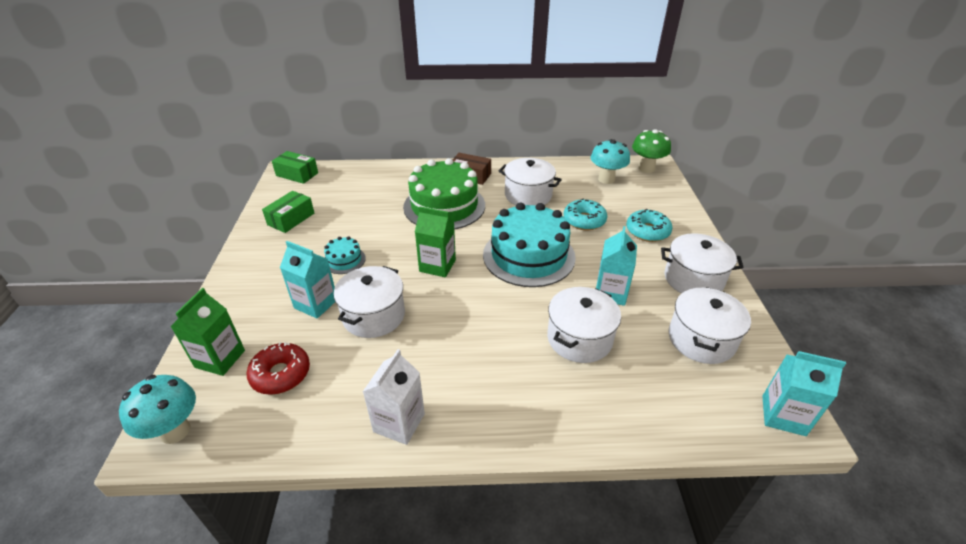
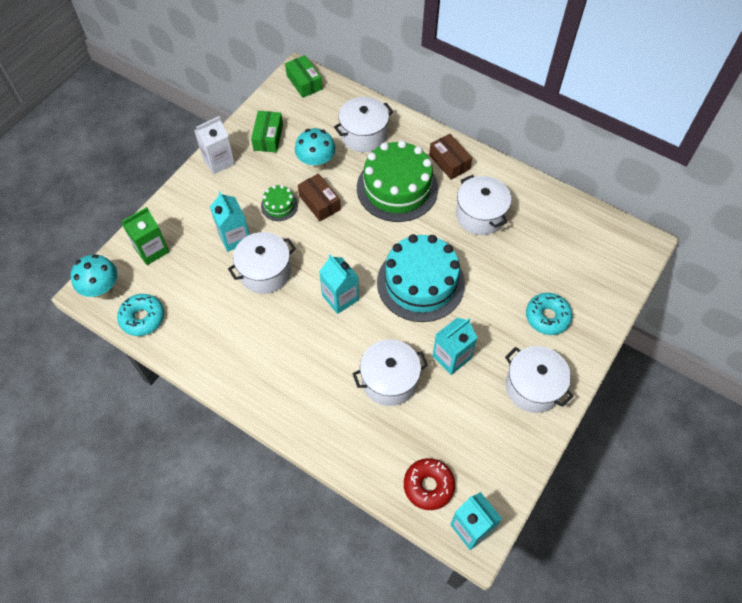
camera: 35 degrees right, 20 degrees up
(281, 374) = (179, 285): red donut -> red donut (428, 486)
(291, 219) = (268, 137): green box -> green box turned 60 degrees counterclockwise
(344, 260) = (279, 206): turquoise cake -> green cake
(383, 242) = (319, 203): none -> brown box
(399, 423) = (224, 366): white carton -> white carton (218, 161)
(437, 266) = (342, 251): green carton -> none
(469, 299) = (340, 298): none -> turquoise carton
(584, 220) = (502, 272): turquoise donut -> turquoise donut (142, 318)
(606, 179) = (573, 235): turquoise mushroom -> turquoise mushroom (316, 165)
(646, 168) = (629, 243): green mushroom -> none
(701, 339) = (478, 439): white pot -> white pot (364, 135)

